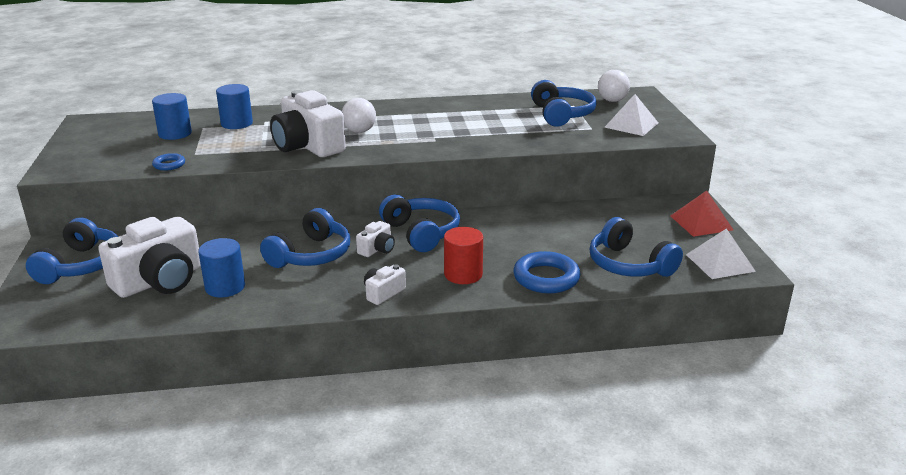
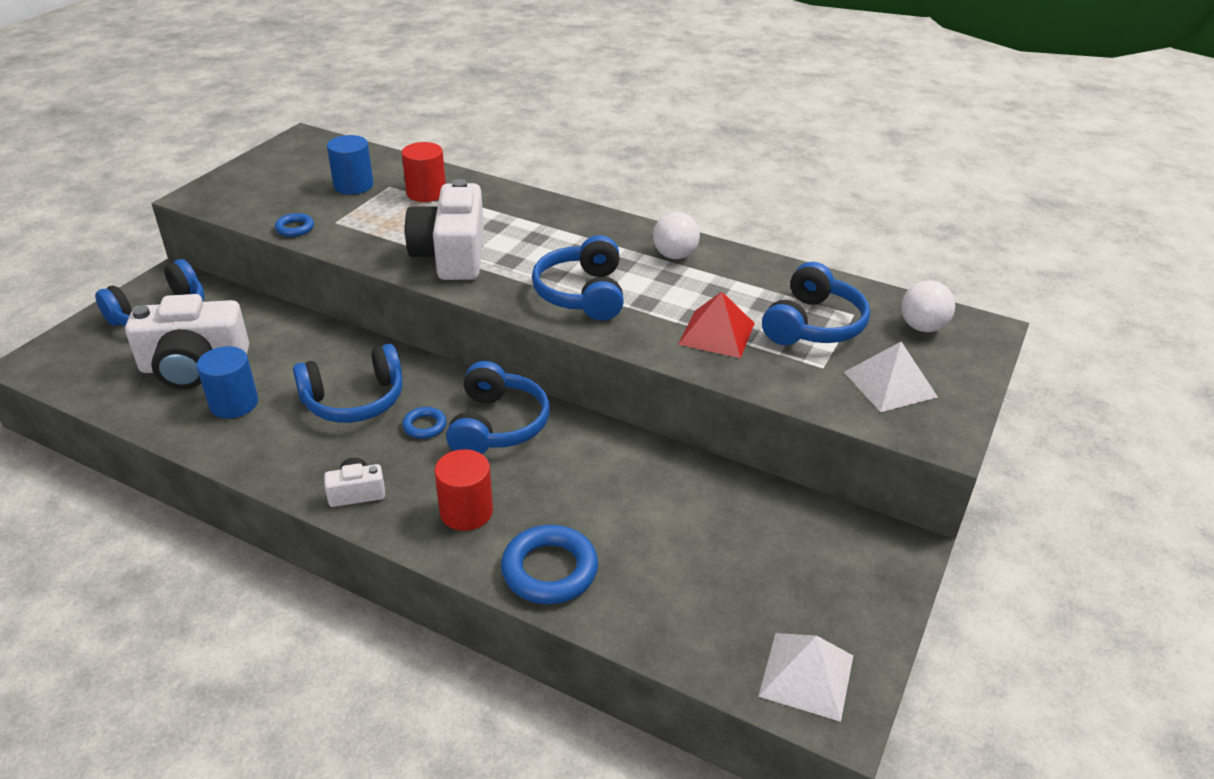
camera: 35 degrees right, 10 degrees up
(236, 123) = (426, 193): blue cylinder -> red cylinder
(359, 131) = (532, 254): white ball -> white ball (674, 255)
(377, 249) = (424, 426): white camera -> blue ring
(629, 265) = (676, 607): blue headphones -> blue headphones (582, 294)
(701, 222) = (869, 589): red pyramid -> red pyramid (716, 333)

